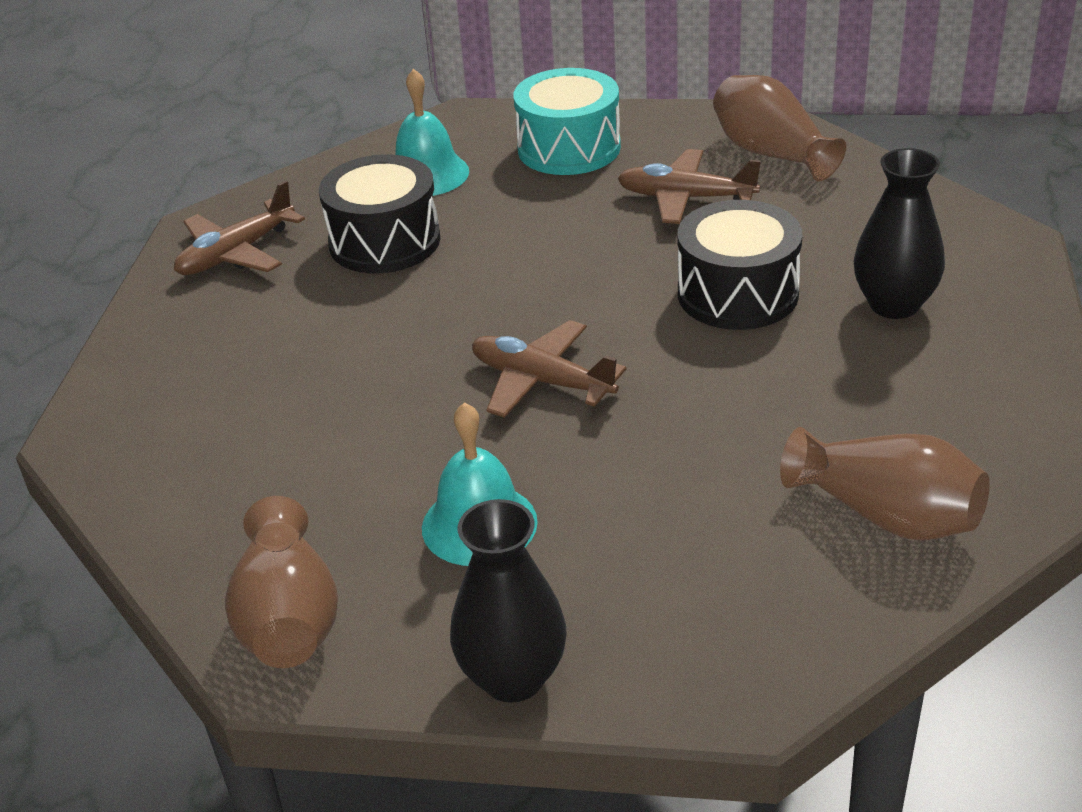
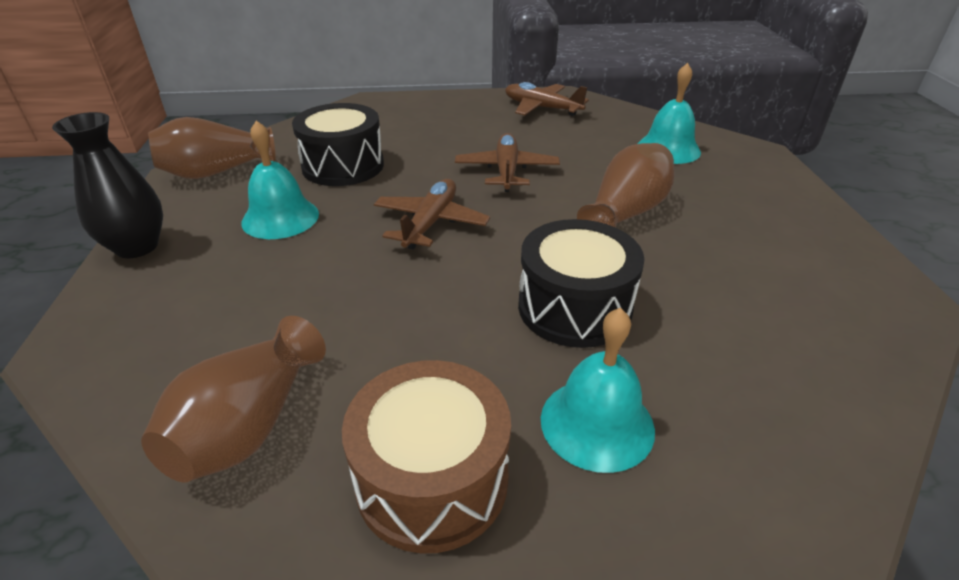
camera: 75 degrees right, 0 degrees up
(384, 241) = (576, 147): black drum -> black drum (343, 166)
(569, 148) = (751, 199): turquoise drum -> none
(685, 198) = (715, 265): brown plane -> brown plane (506, 171)
(771, 153) = (841, 312): brown vase -> brown vase (625, 212)
(894, 304) = (597, 423): black vase -> turquoise bell
(952, 398) = (432, 479): none -> brown drum

